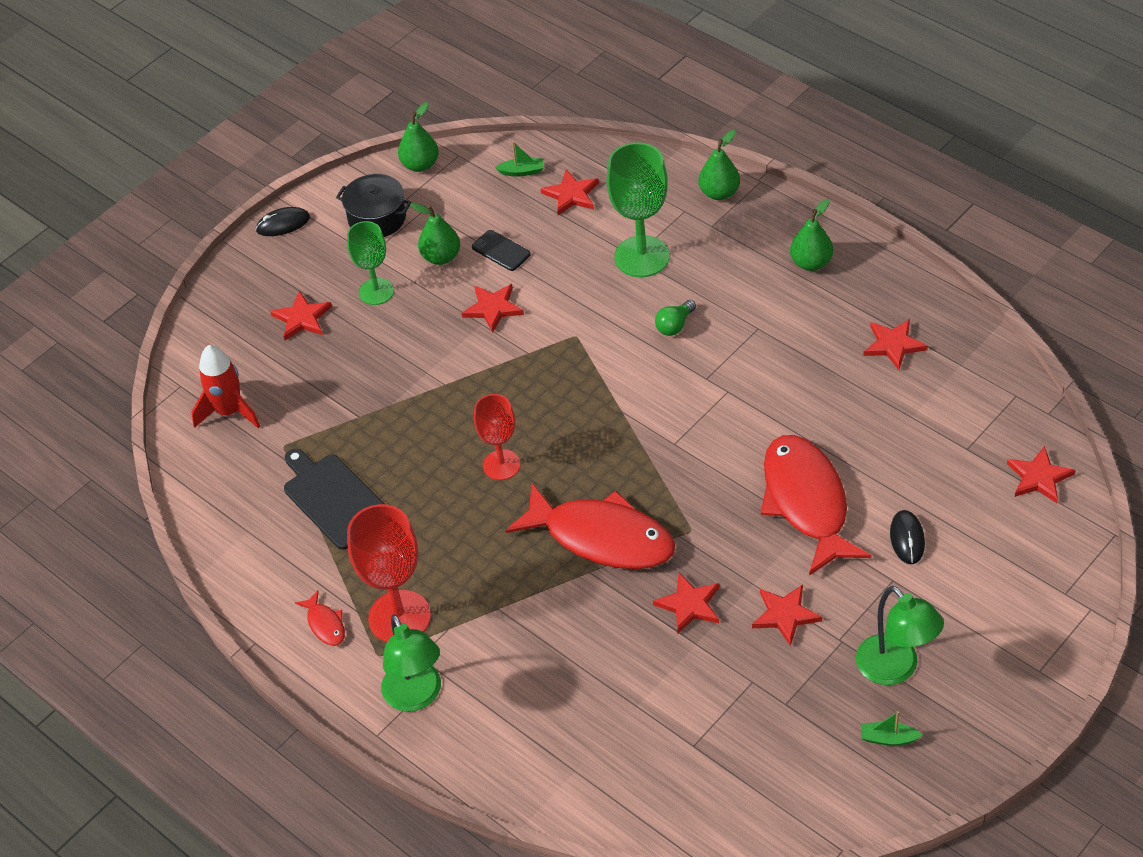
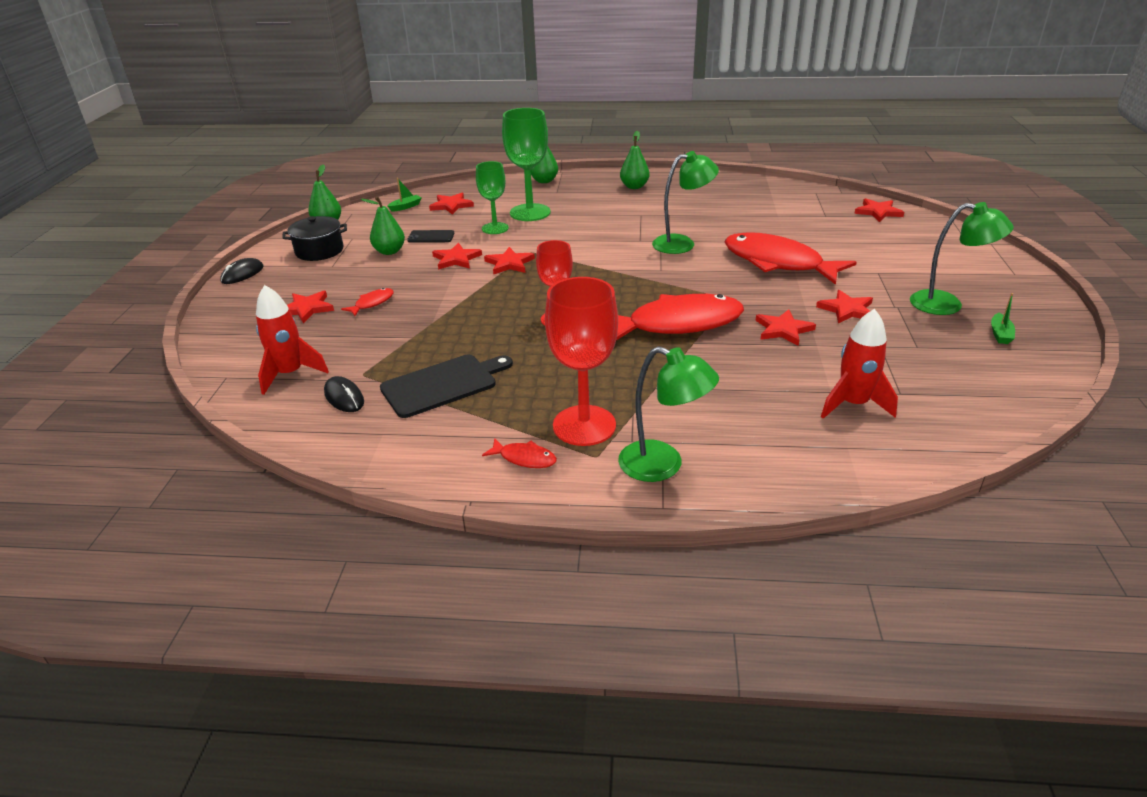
camera: 40 degrees left, 15 degrees down
(334, 499) = (443, 384): black cutting board -> black cutting board turned 135 degrees clockwise
(362, 342) = (372, 303): none -> red fish
(376, 291) = (356, 279): green goblet -> green goblet (495, 228)
(636, 731) = (853, 404): none -> red rocket
(675, 325) = (589, 229): green light bulb -> none
(744, 410) = (682, 243): none -> green lamp
(888, 738) = (1000, 334): green boat -> green boat turned 45 degrees counterclockwise
(893, 345) = (725, 197): red star -> red star (509, 263)
(907, 538) = (856, 255): black mouse -> black mouse (344, 397)

